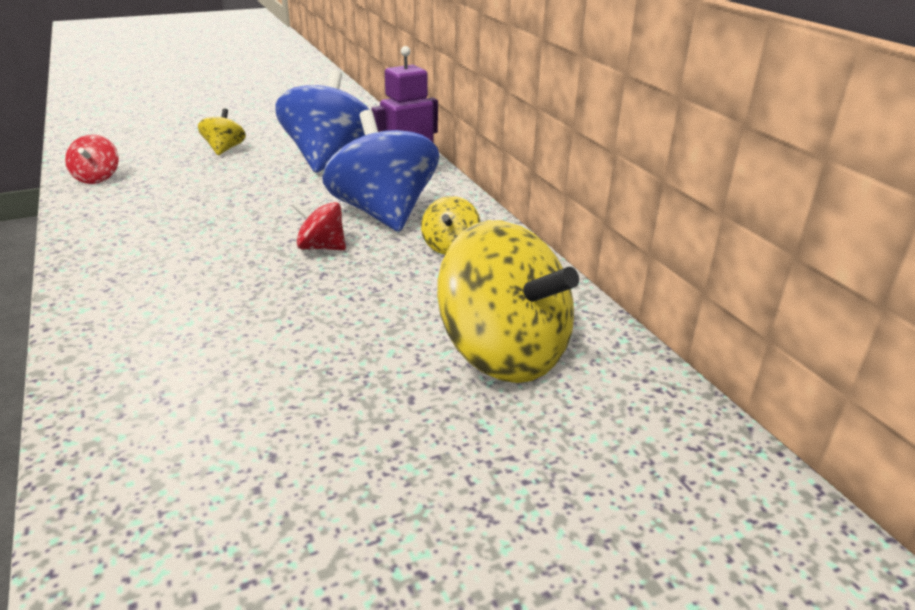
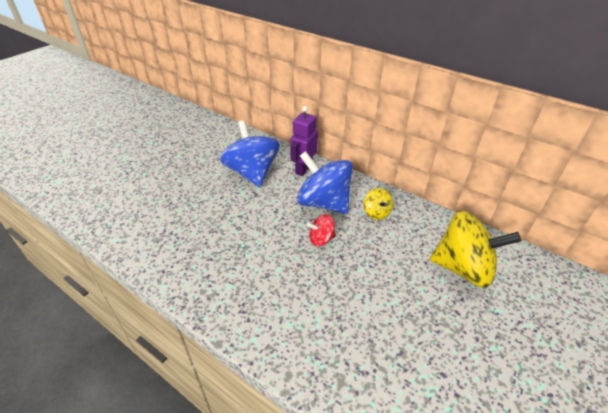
camera: 30 degrees left, 10 degrees up
(97, 178) = (132, 239): red spinning top -> none
(224, 149) = (183, 186): yellow spinning top -> none

